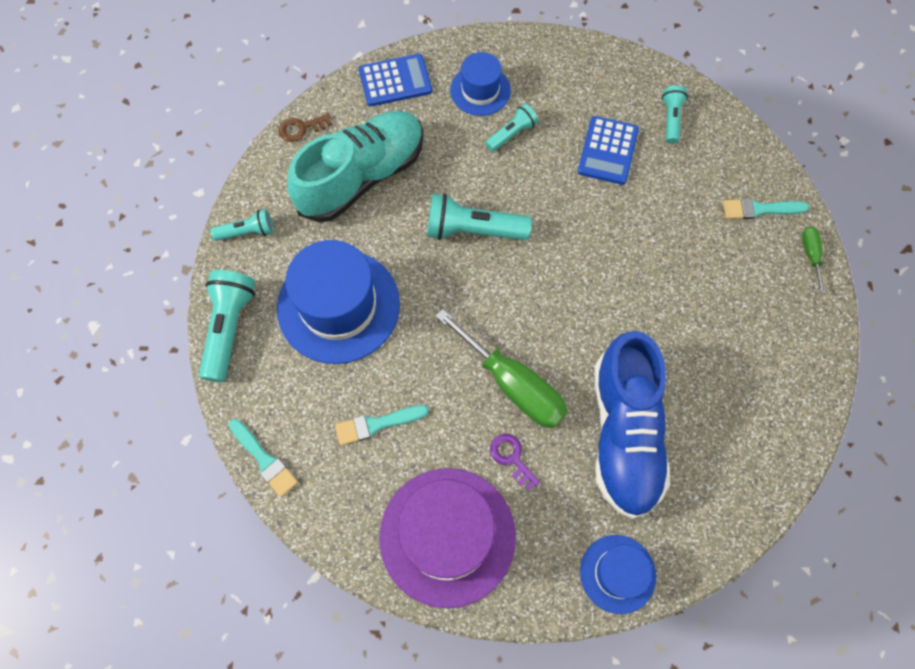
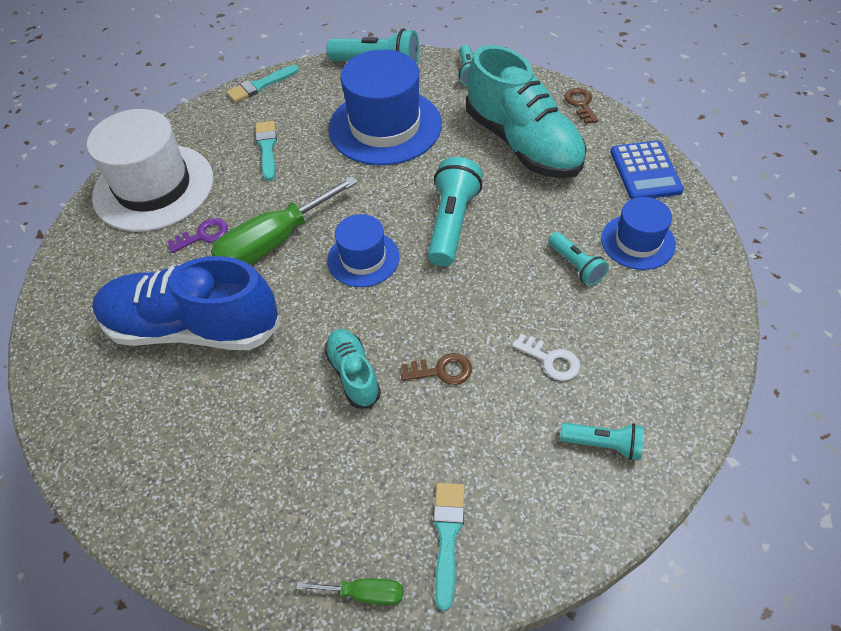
camera: 100 degrees right, 15 degrees down
(447, 536) = (153, 187): purple hat -> white hat
(607, 151) = (551, 360): blue calculator -> white key
(617, 574) = (64, 304): blue hat -> blue hat (363, 259)
(631, 224) = (442, 370): none -> brown key
(646, 288) = (353, 374): none -> turquoise shoe

